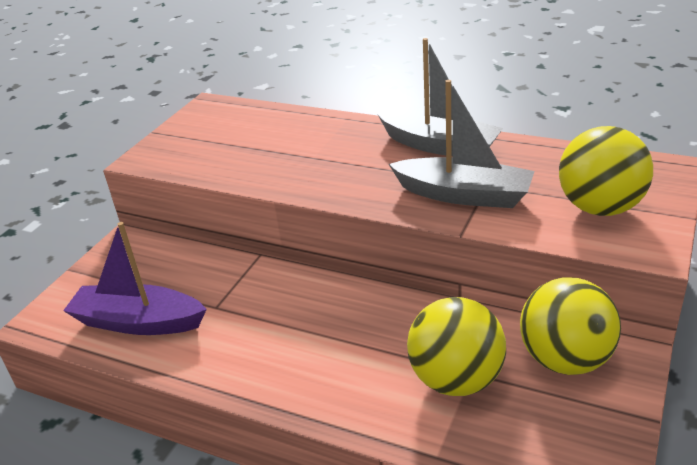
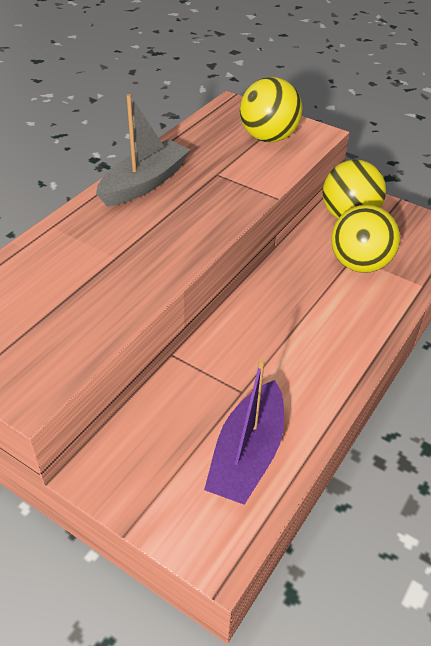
camera: 85 degrees left, 10 degrees up
(464, 195) = (226, 186): grey boat -> none

